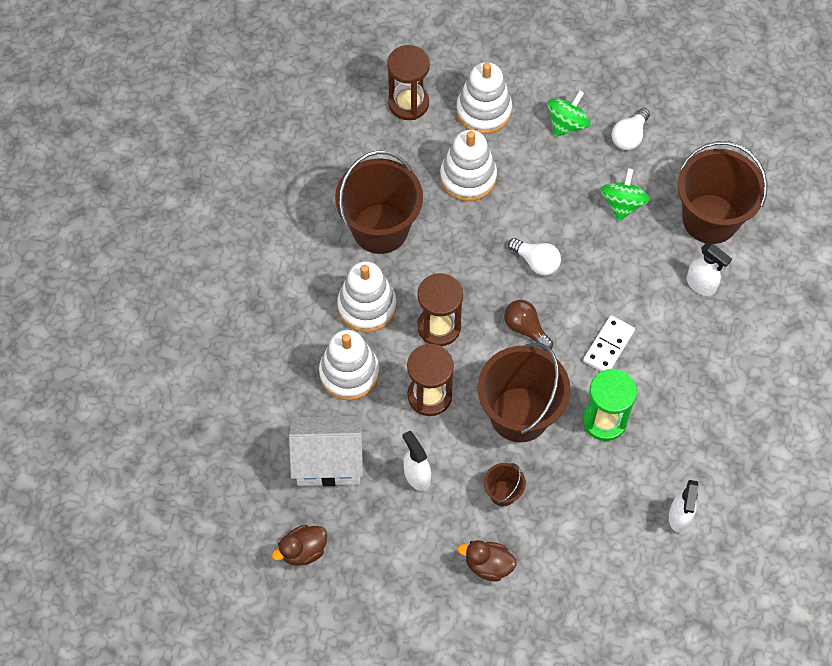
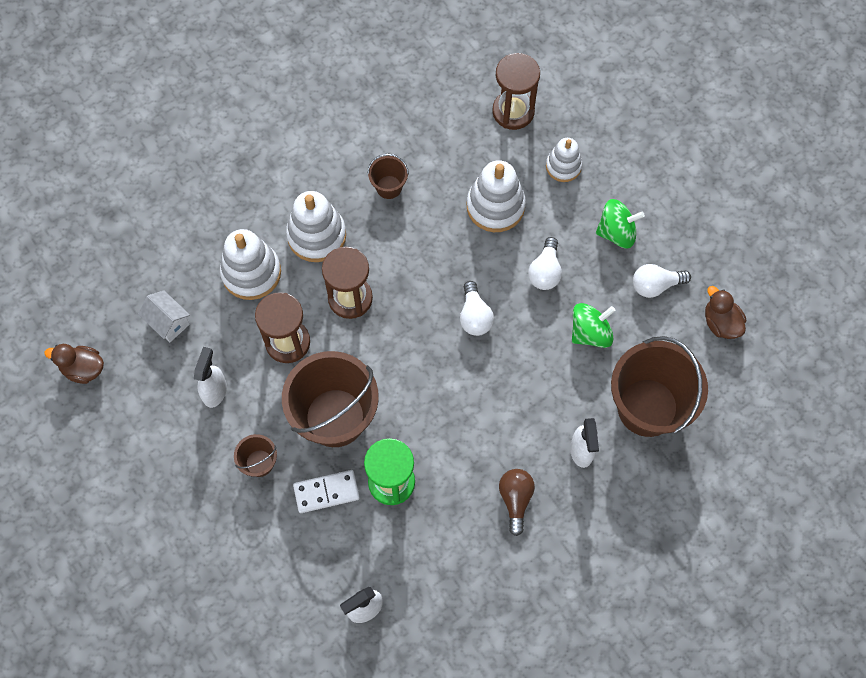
camera: 45 degrees right, 5 degrees up
(328, 461) = (168, 322): white house -> white house, size x0.56
(380, 228) = (389, 187): brown bucket -> brown bucket, size x0.45
(483, 111) = (563, 166): white stacking toy -> white stacking toy, size x0.62
(488, 565) = (191, 504): brown duck -> brown duck (721, 323)
(525, 328) = (411, 358): brown light bulb -> brown light bulb (515, 500)
(549, 191) = (545, 271): none -> white light bulb
(608, 346) = (457, 430): white domino -> white domino (326, 492)

